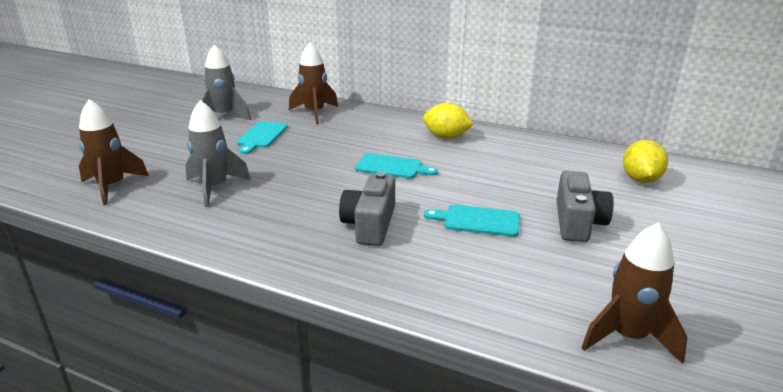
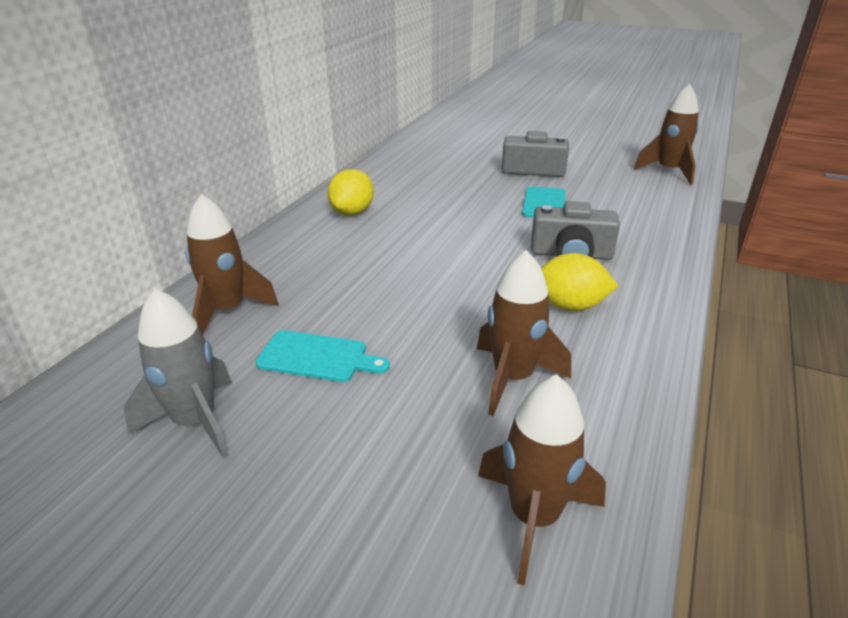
camera: 90 degrees left, 5 degrees up
(215, 188) = (513, 378): grey rocket -> brown rocket
(392, 167) = (435, 244): turquoise cutting board -> none
(640, 179) = (454, 143): yellow lemon -> yellow lemon (570, 306)

